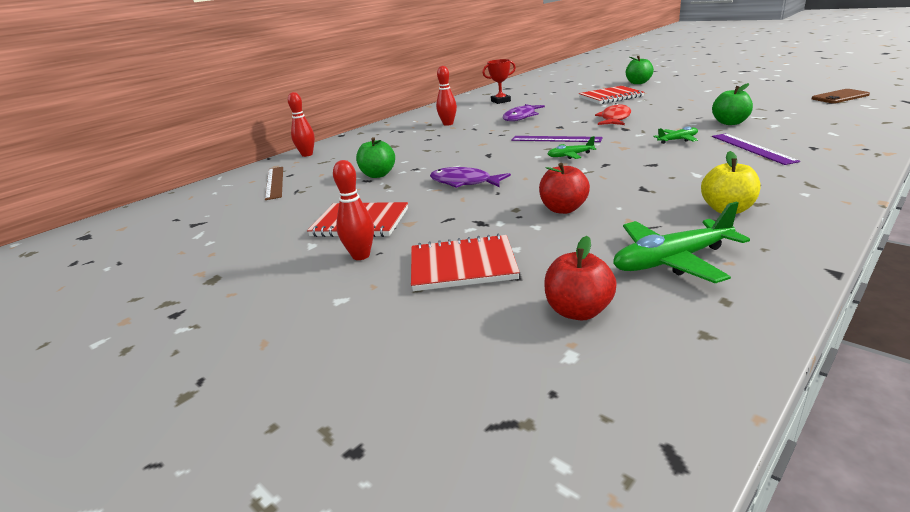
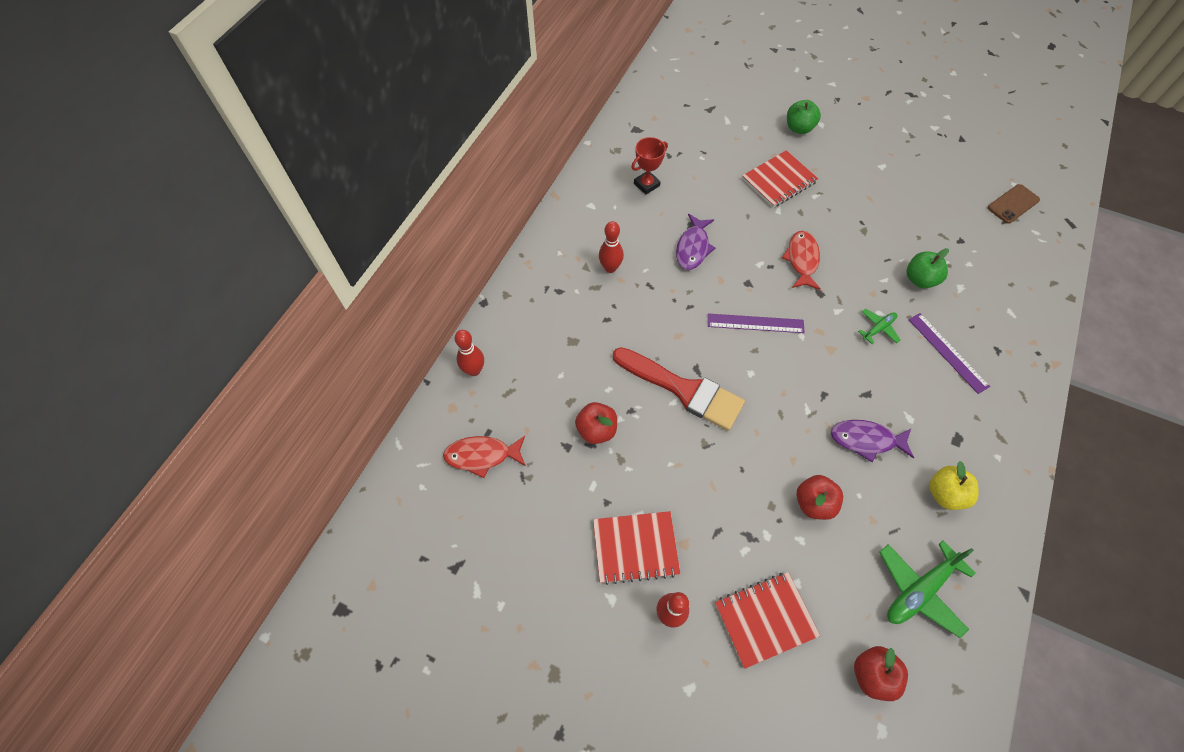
camera: 20 degrees left, 35 degrees up
(275, 182) = (482, 455): brown ruler -> red fish
(378, 175) = (596, 430): green apple -> red apple
(464, 182) = (700, 446): purple fish -> purple fish (866, 440)
(469, 161) = (684, 390): none -> red brush
(570, 155) = (784, 372): green plane -> none

